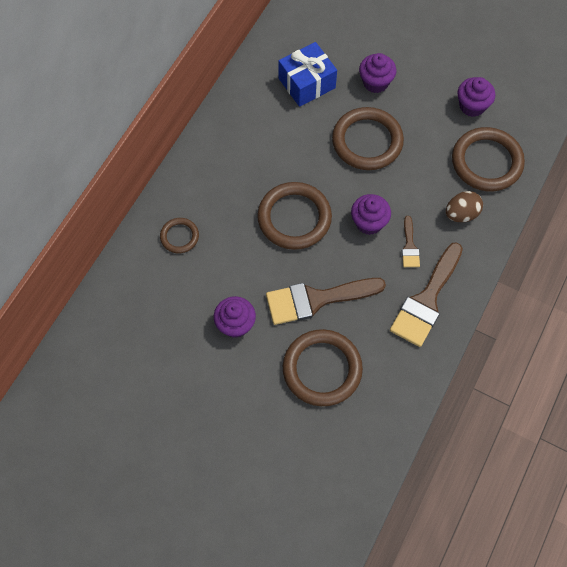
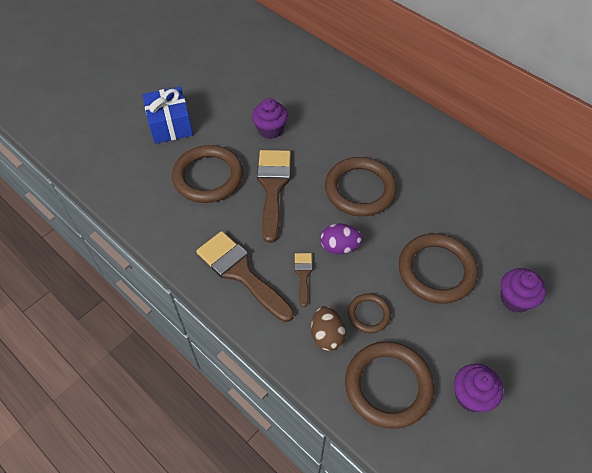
camera: 105 degrees right, 10 degrees down
(179, 236) = (362, 109): brown ring -> brown ring (369, 314)
(307, 83) = (518, 234): blue gift -> blue gift (170, 125)
(369, 222) = (339, 247): purple cupcake -> purple egg
(409, 246) = (303, 275): brown brush -> brown brush turned 75 degrees clockwise

